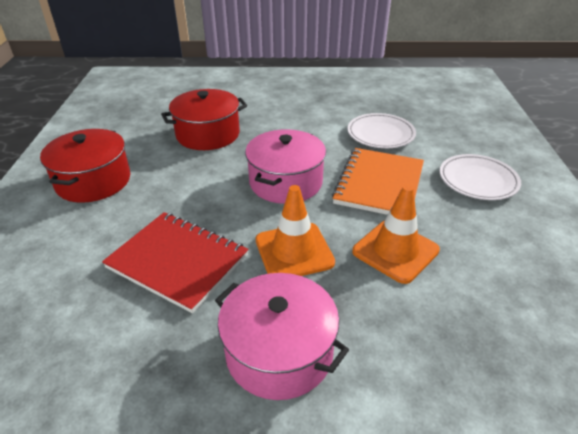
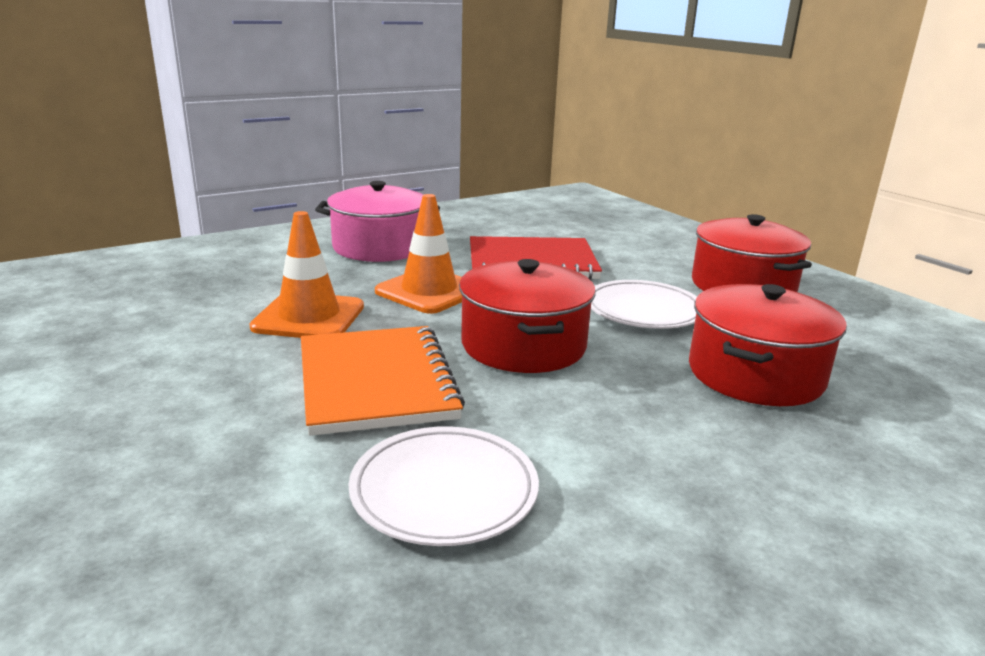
camera: 145 degrees right, 15 degrees down
(286, 182) = (523, 345): pink pot -> red pot
(478, 180) = (178, 444): white plate -> white plate (643, 311)

